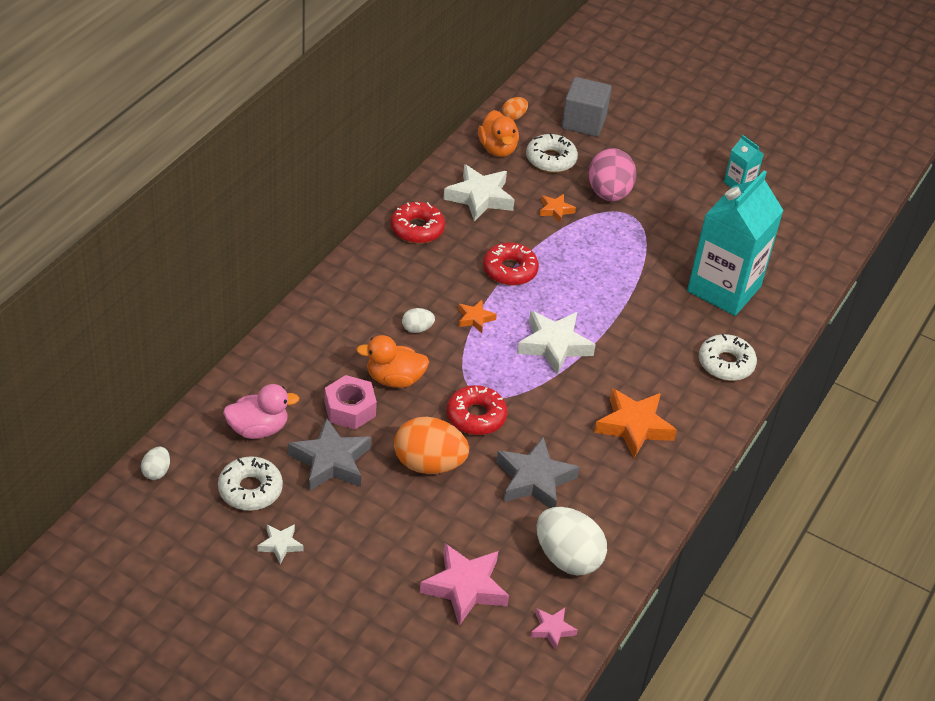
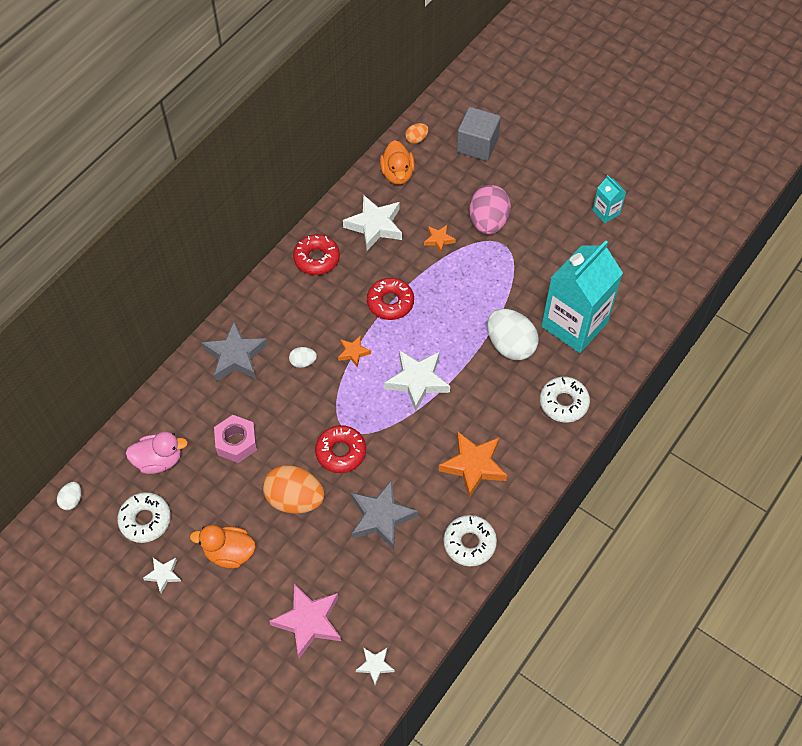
camera: 10 degrees right, 15 degrees up
(330, 461) = (214, 494): grey star -> grey star (235, 356)
(394, 379) = (277, 413): orange duck -> orange duck (229, 553)
(550, 159) = (442, 185): white donut -> white donut (469, 543)
(552, 630) = (375, 665): pink star -> white star
(567, 558) = (398, 596): white egg -> white egg (510, 345)

